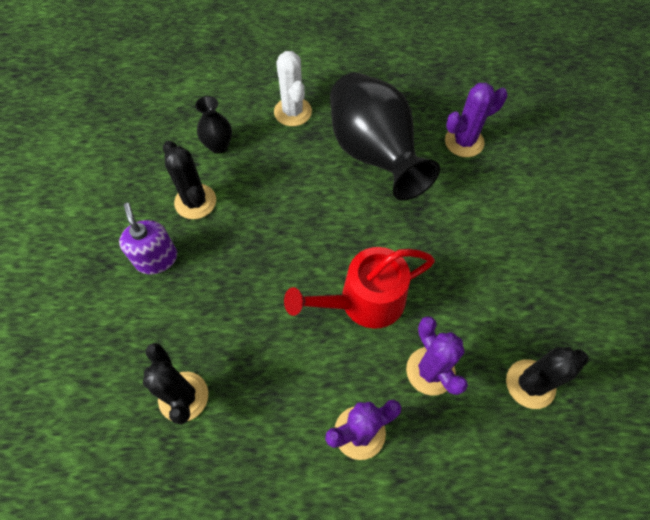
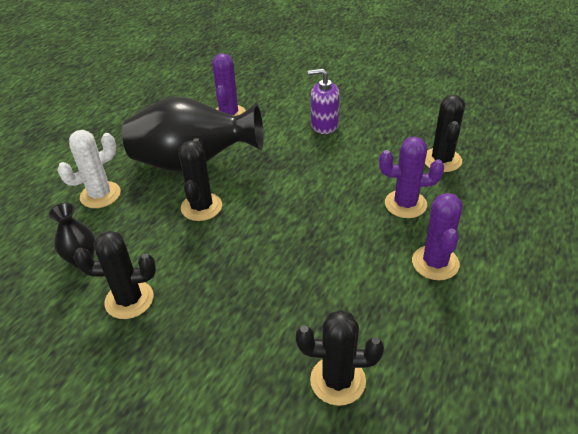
camera: 60 degrees left, 20 degrees down
(156, 259) = (168, 355): purple soap dispenser -> purple soap dispenser (324, 125)
(293, 112) = (100, 195): white cactus -> white cactus turned 45 degrees counterclockwise
(321, 192) = (201, 207): none -> black cactus
(364, 301) = (324, 218): red watering can -> none

